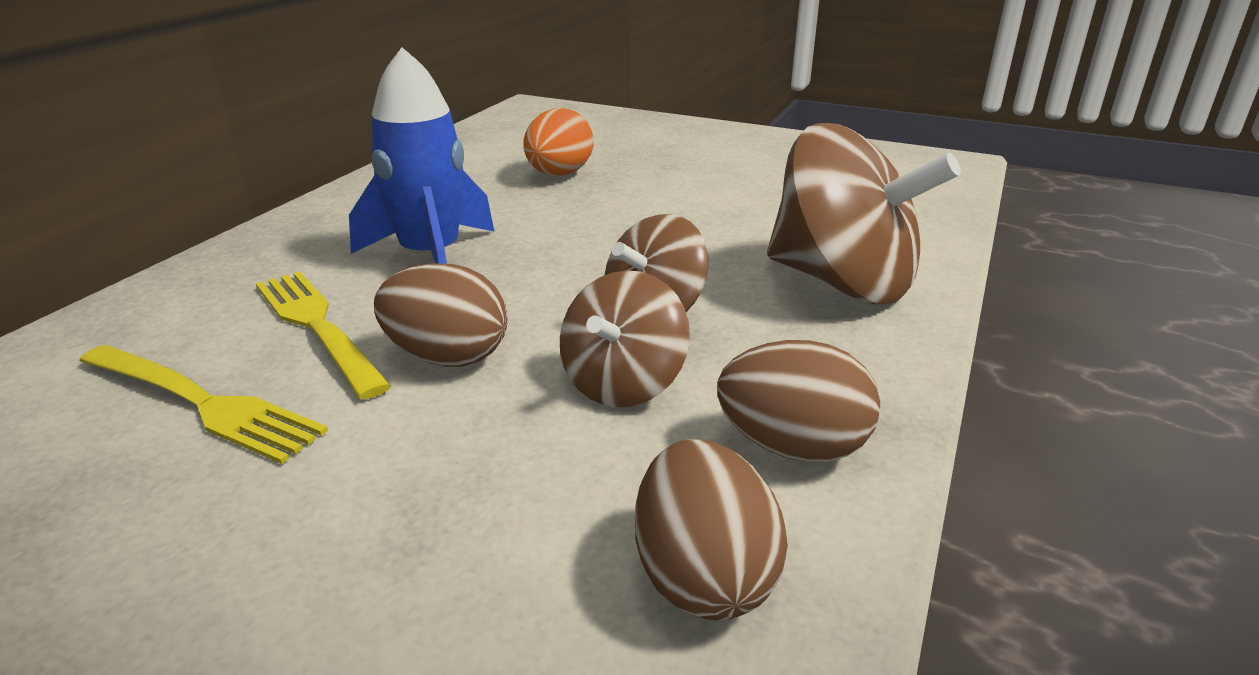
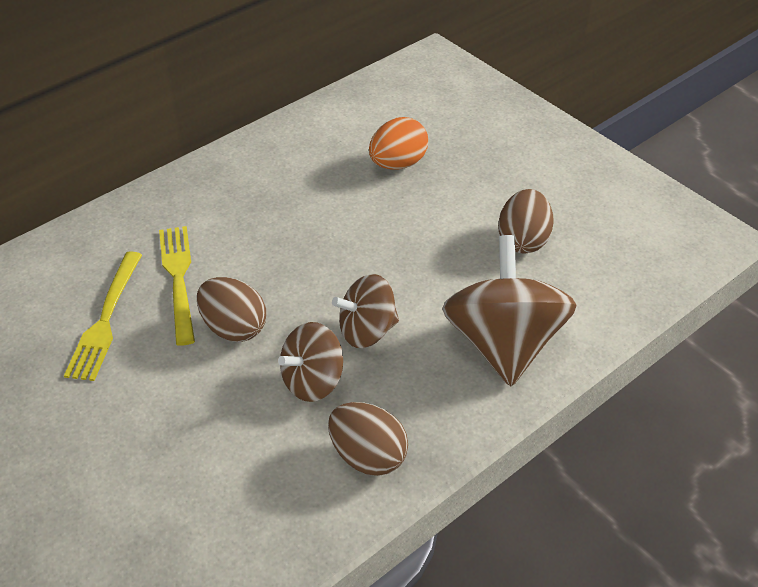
camera: 25 degrees right, 15 degrees up
(203, 403) = (105, 320): yellow fork -> yellow fork turned 45 degrees clockwise
(431, 257) = (266, 234): blue rocket -> none
(703, 576) = (273, 509): brown egg -> brown egg (523, 240)
(843, 282) = (504, 344): brown spinning top -> brown spinning top turned 150 degrees counterclockwise

